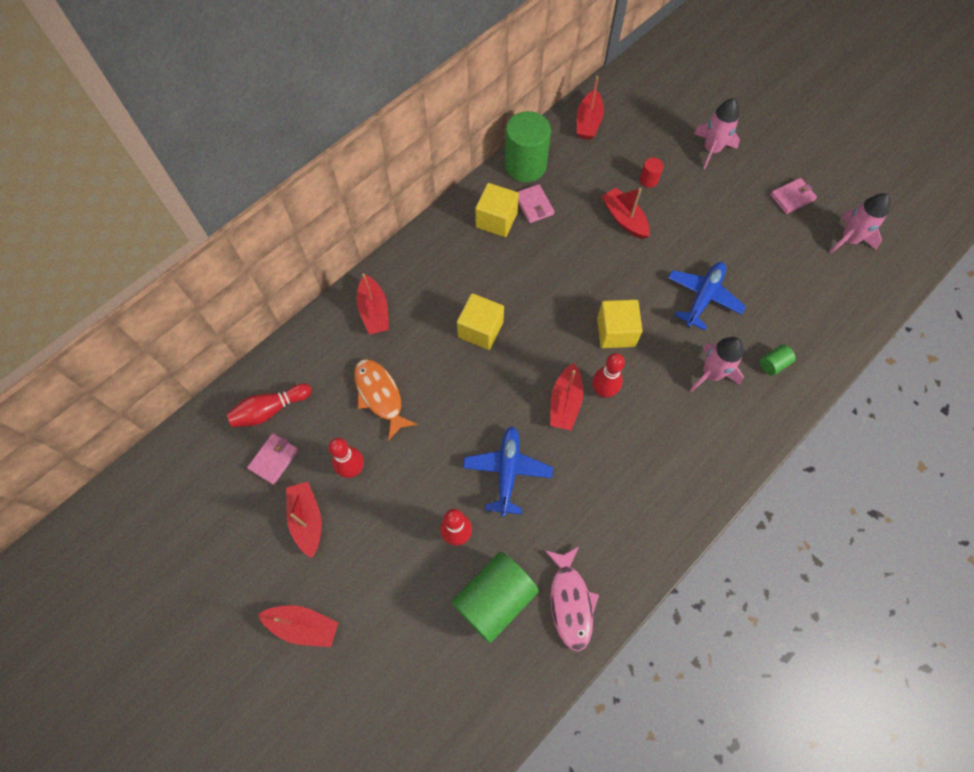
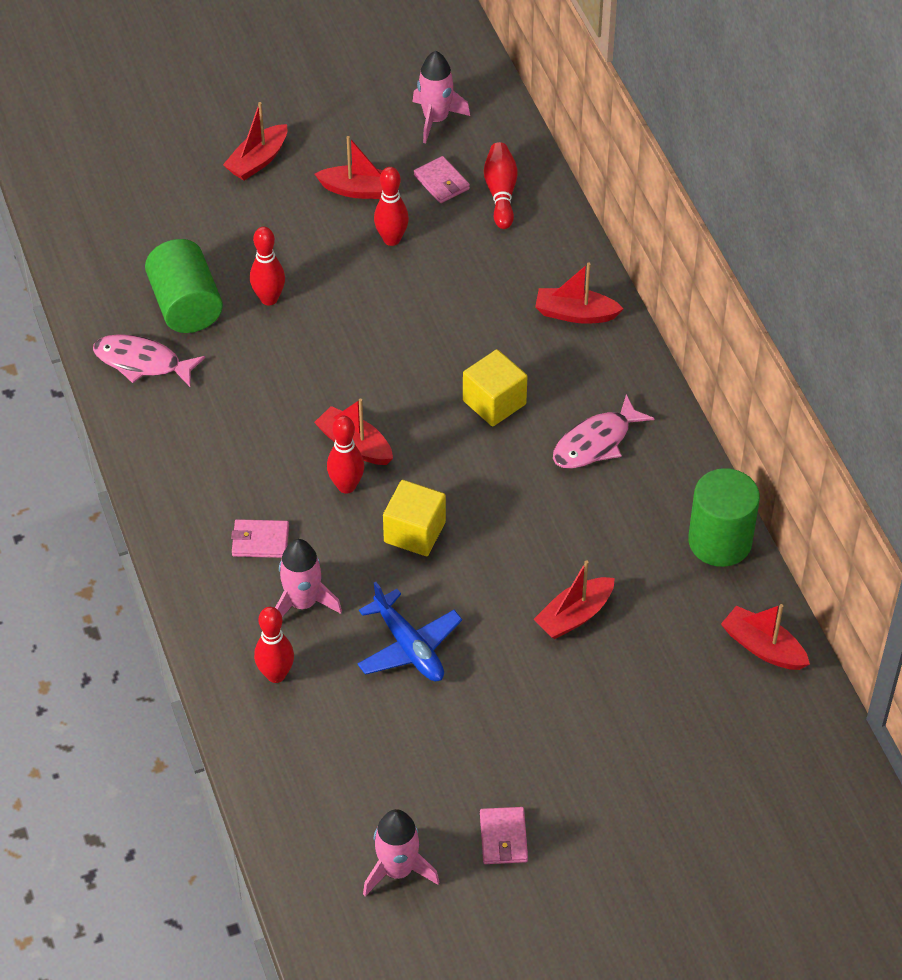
camera: 115 degrees right, 15 degrees down
(380, 396) = (463, 286): orange fish -> none
(483, 257) = (596, 442): none -> pink fish
(496, 220) = (645, 476): yellow cube -> none
(507, 471) = (308, 363): blue plane -> none
(534, 205) = (648, 525): pink wallet -> pink wallet (260, 541)
(624, 219) = (574, 616): red boat -> red boat turned 150 degrees clockwise
(648, 180) = (623, 673): red cylinder -> none
(711, 150) = (638, 779): pink rocket -> pink rocket (435, 119)
(773, 364) = (276, 675): green cylinder -> red bowling pin

